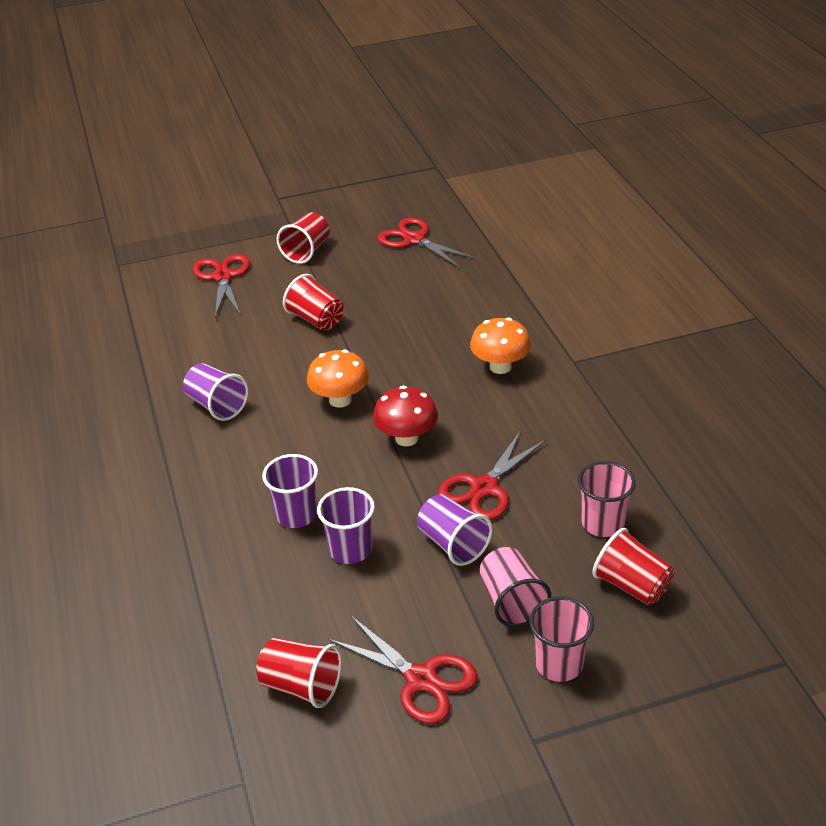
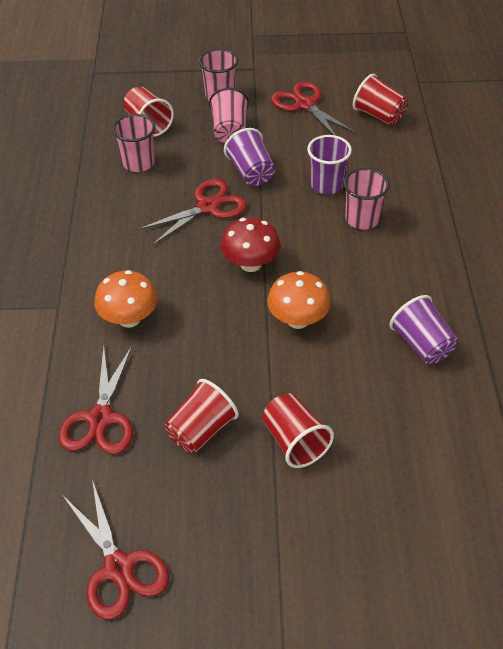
camera: 165 degrees left, 10 degrees up
(222, 277) = (403, 566): red scissors -> red scissors (100, 418)
(296, 515) = (362, 219): purple cup -> pink cup
(306, 251) = (275, 590): red cup -> red cup (201, 430)

